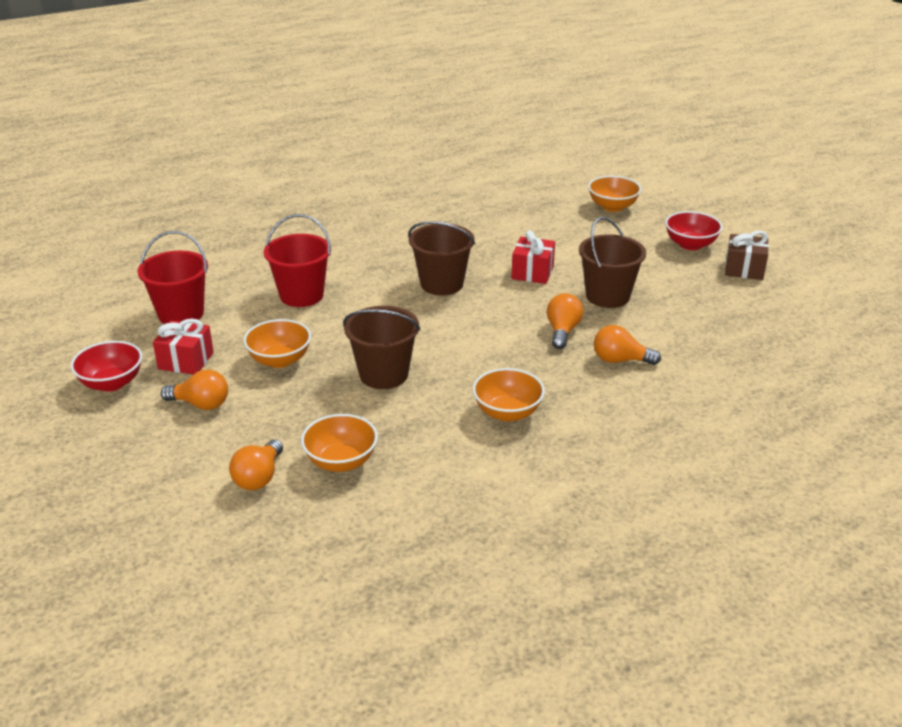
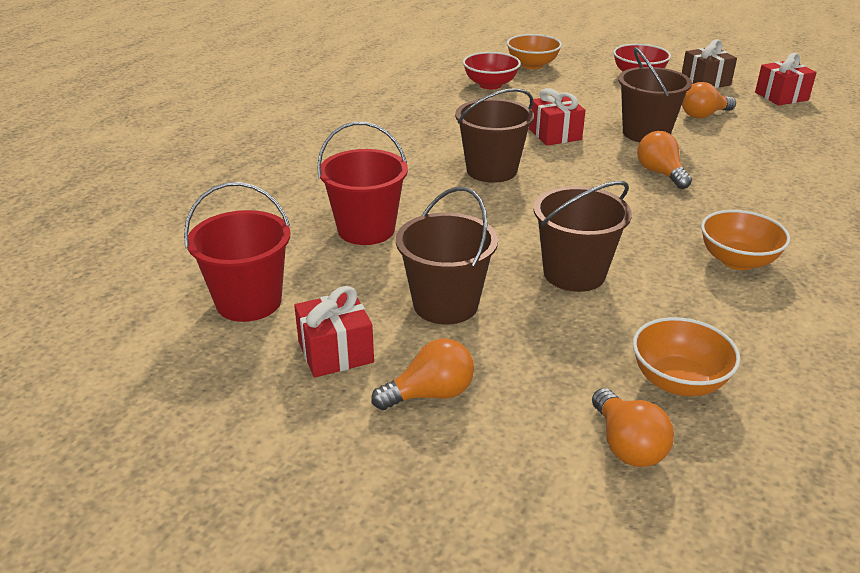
camera: 35 degrees left, 0 degrees up
(111, 383) = (275, 423): red bowl -> red bowl (490, 85)
(280, 360) = (445, 304): orange bowl -> brown bucket
(620, 360) = (743, 180): orange light bulb -> orange light bulb (703, 115)
(793, 305) = (781, 96): none -> red gift

